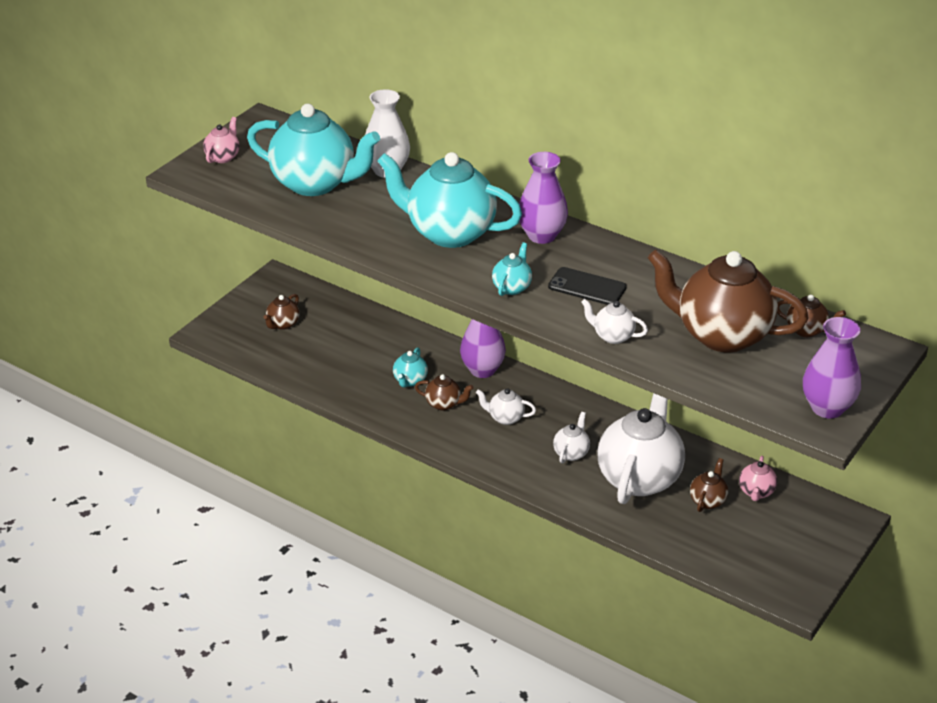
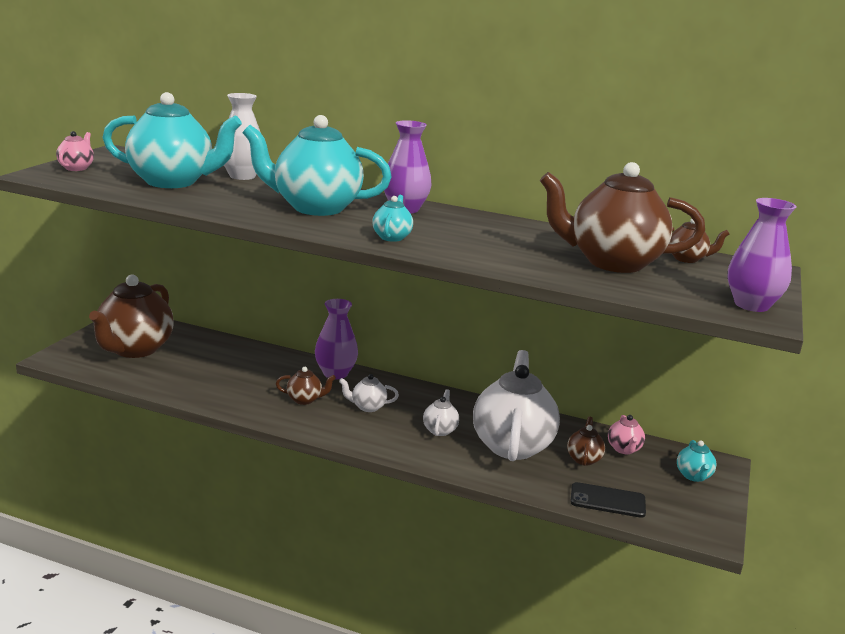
camera: 15 degrees left, 15 degrees down
(283, 324) = (135, 349): brown teapot -> brown teapot, size x2.31
(410, 381) = (267, 384): turquoise teapot -> turquoise teapot (693, 476)
(587, 287) = (465, 236): black phone -> black phone (607, 500)
(612, 336) = (509, 264): white teapot -> none

